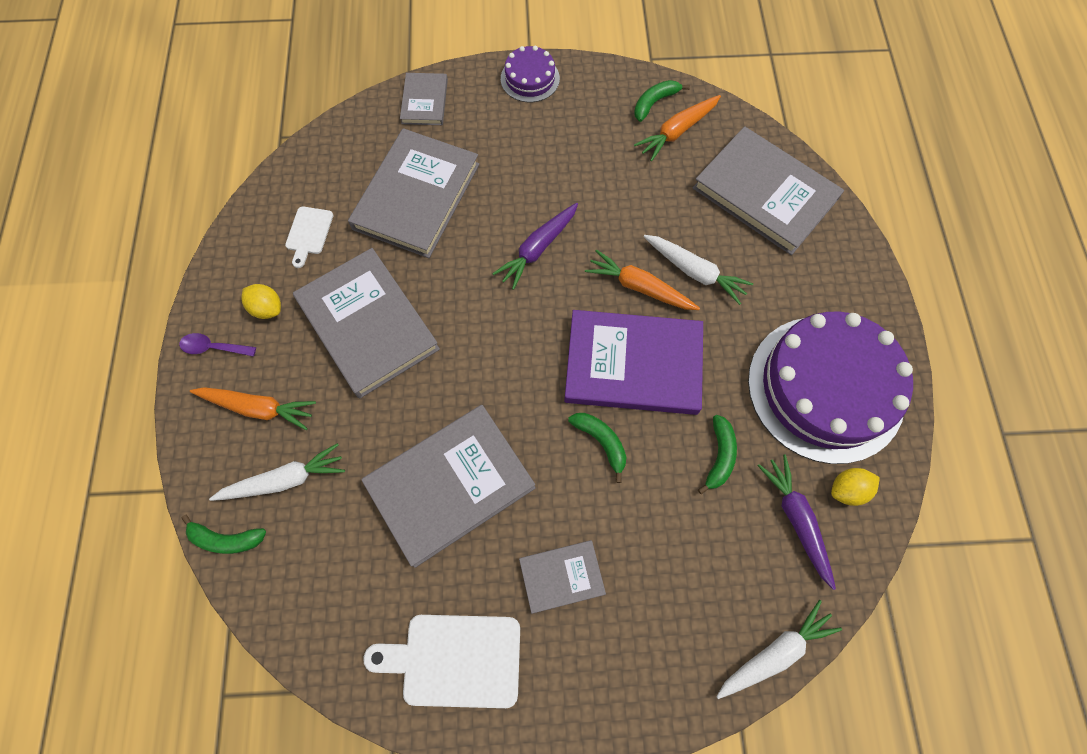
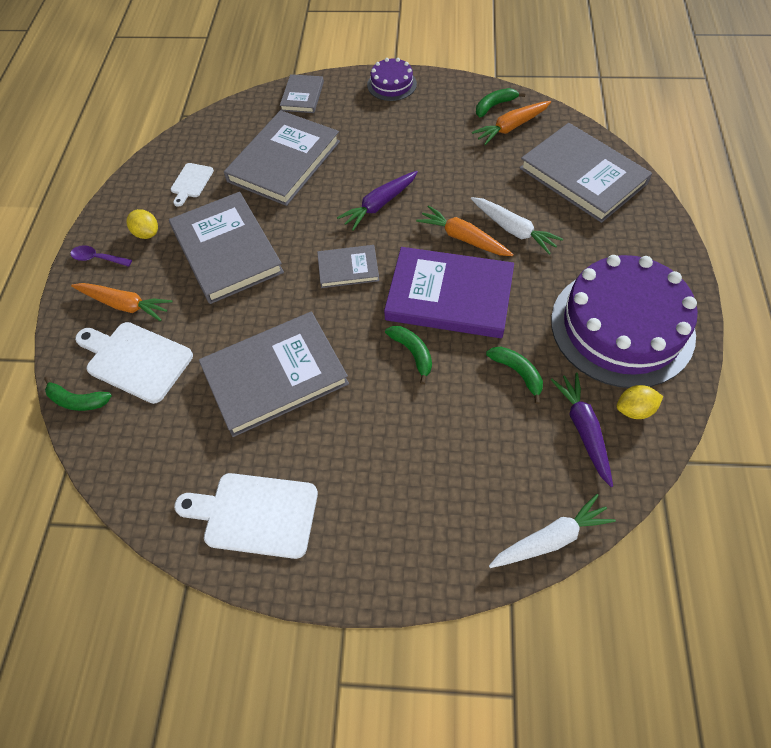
camera: 10 degrees right, 10 degrees down
(285, 480) = (135, 360): white carrot -> white cutting board
(561, 576) = (361, 456): grey book -> grey book (348, 268)
(719, 456) = (518, 373): green banana -> green banana turned 60 degrees counterclockwise

